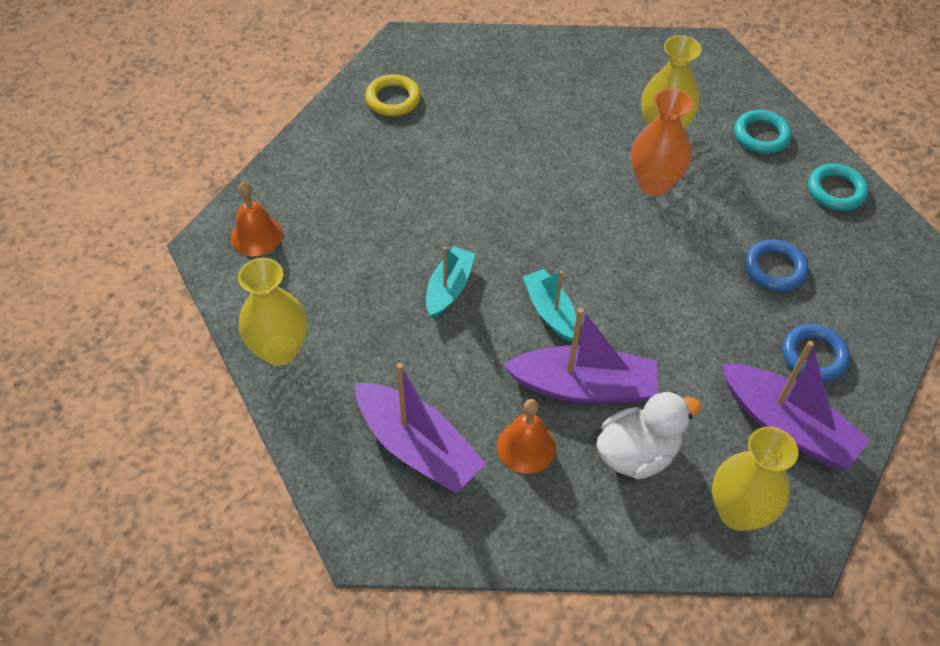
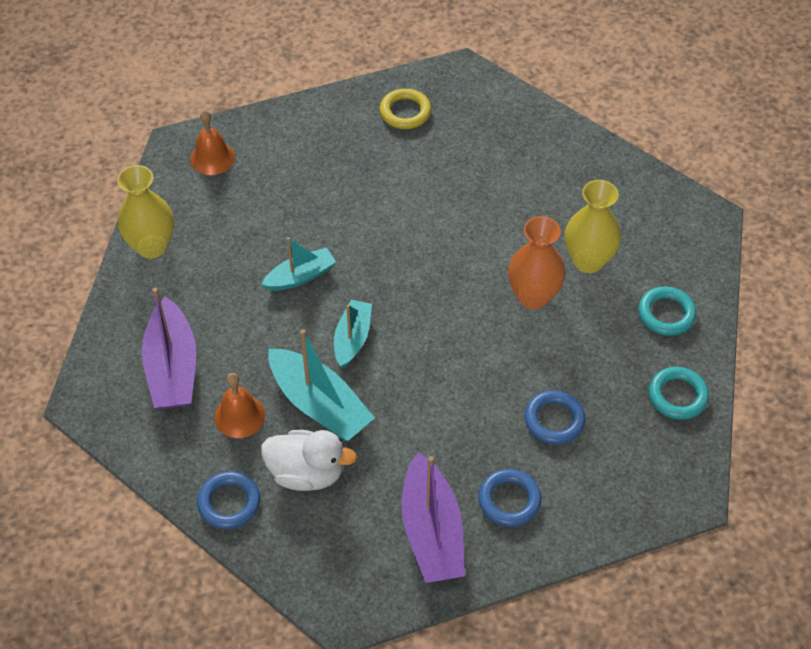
camera: 40 degrees right, 0 degrees up
(584, 386) = (319, 404): purple boat -> turquoise boat
(600, 531) = (229, 503): none -> blue ring
(738, 512) = (332, 559): yellow vase -> none

